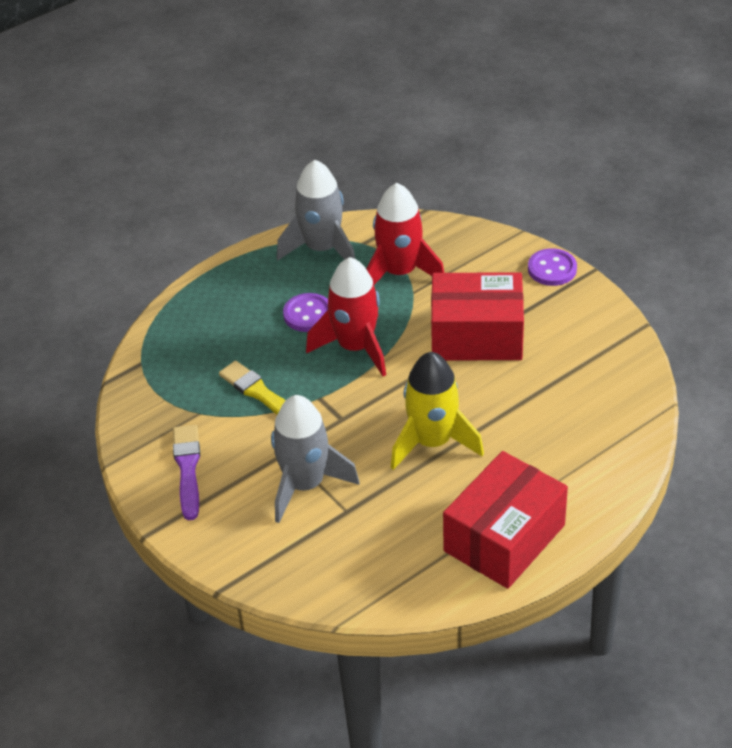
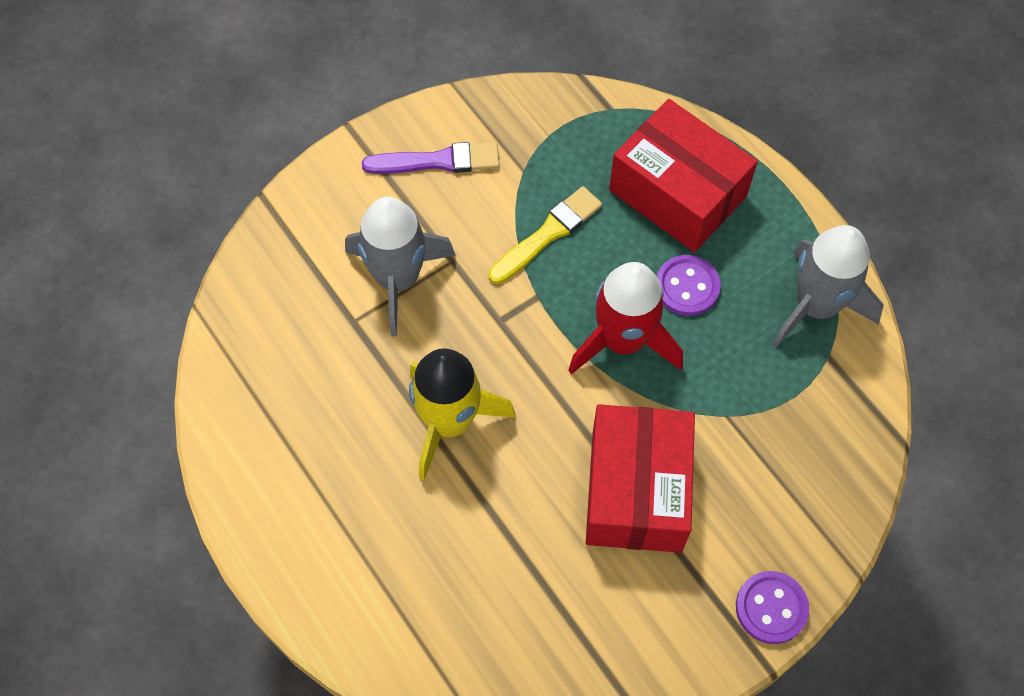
camera: 90 degrees right, 20 degrees up
(400, 272) = (766, 401): red rocket -> none
(504, 538) = (286, 491): red box -> red box (677, 193)

